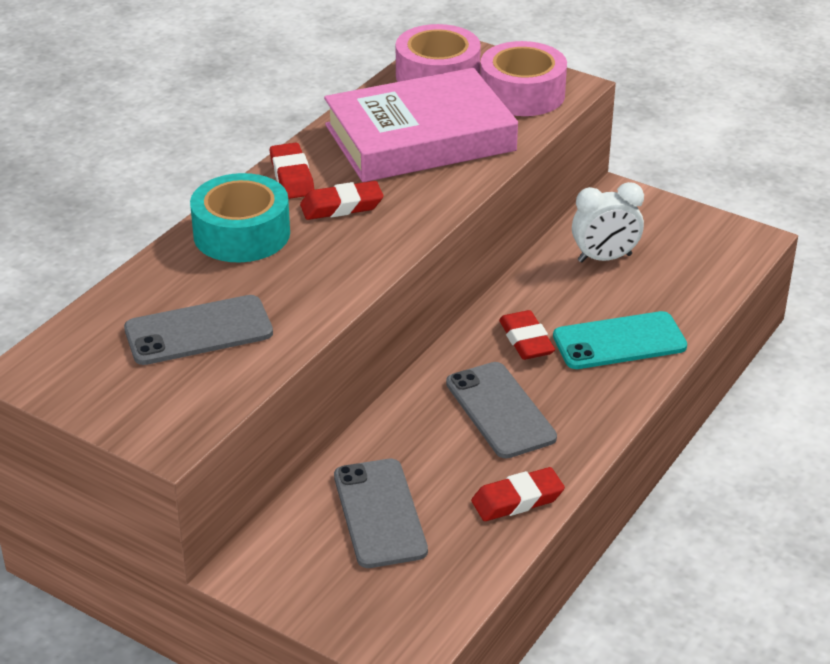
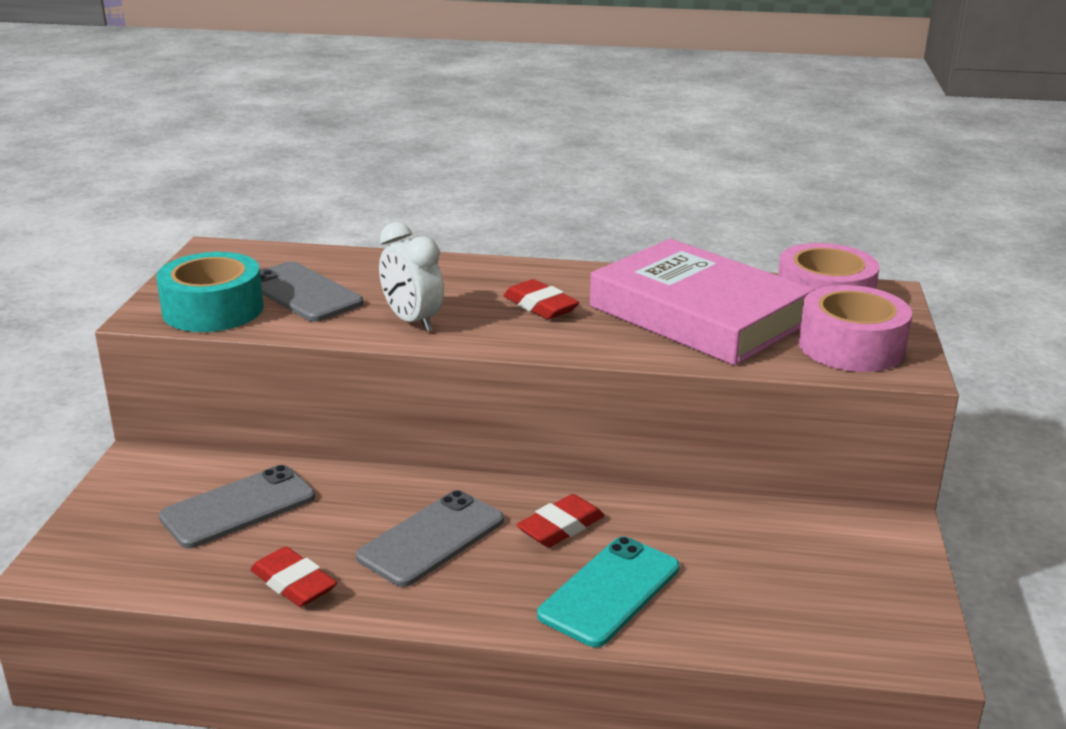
camera: 65 degrees right, 10 degrees down
(241, 234) = (457, 277): turquoise tape -> turquoise tape (213, 309)
(292, 176) = (567, 276): red eraser -> none
(604, 258) = (758, 545): white clock -> white clock (412, 321)
(619, 341) = (610, 591): turquoise phone -> turquoise phone turned 75 degrees clockwise

